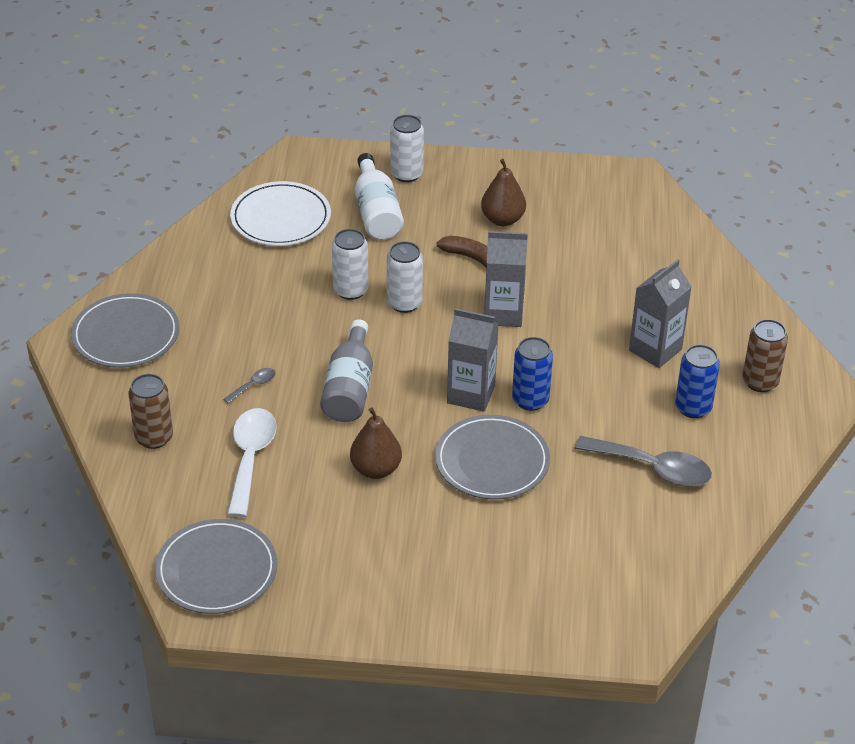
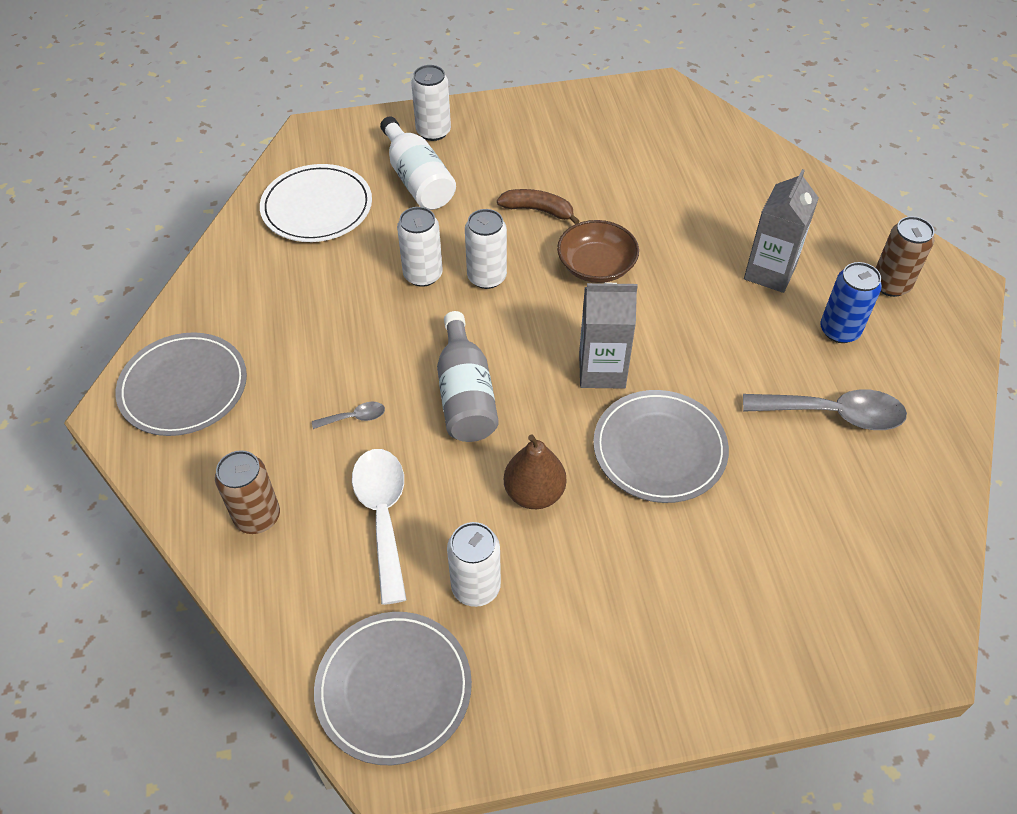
camera: 15 degrees left, 10 degrees up
(254, 385) = (355, 417): grey spoon -> grey spoon turned 45 degrees clockwise
(303, 521) = (476, 587): none -> white can
(502, 219) = (551, 161): brown pear -> none
(503, 313) = (596, 266): grey carton -> brown bowl
(530, 400) = (668, 362): blue can -> none

